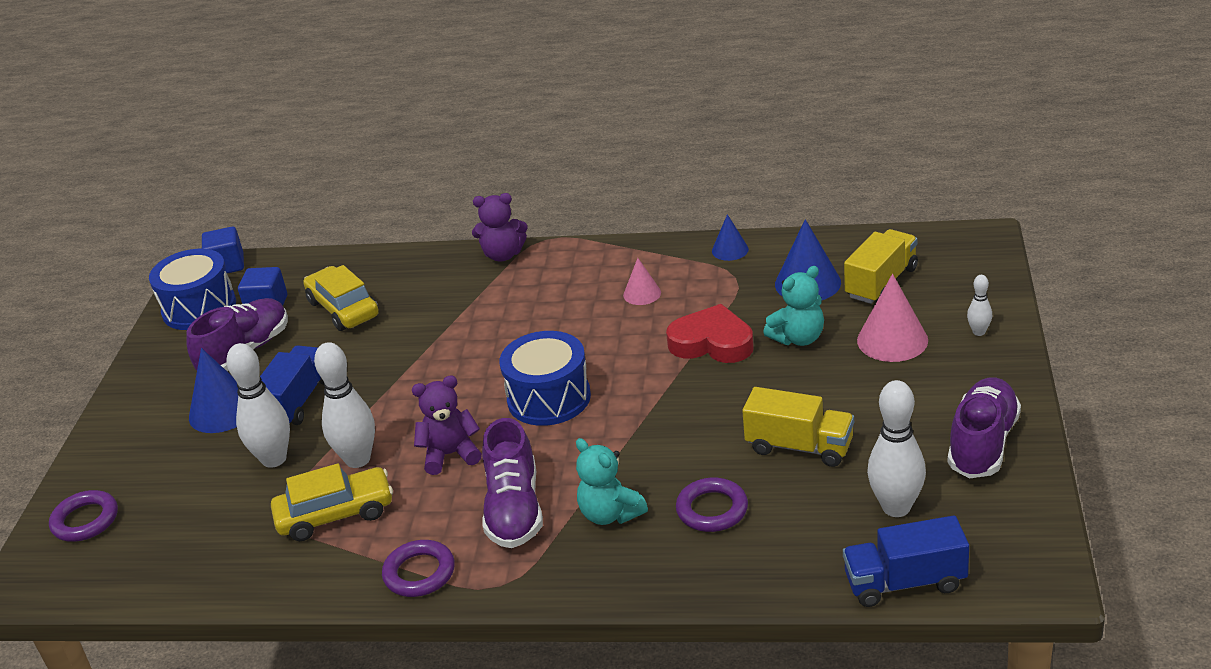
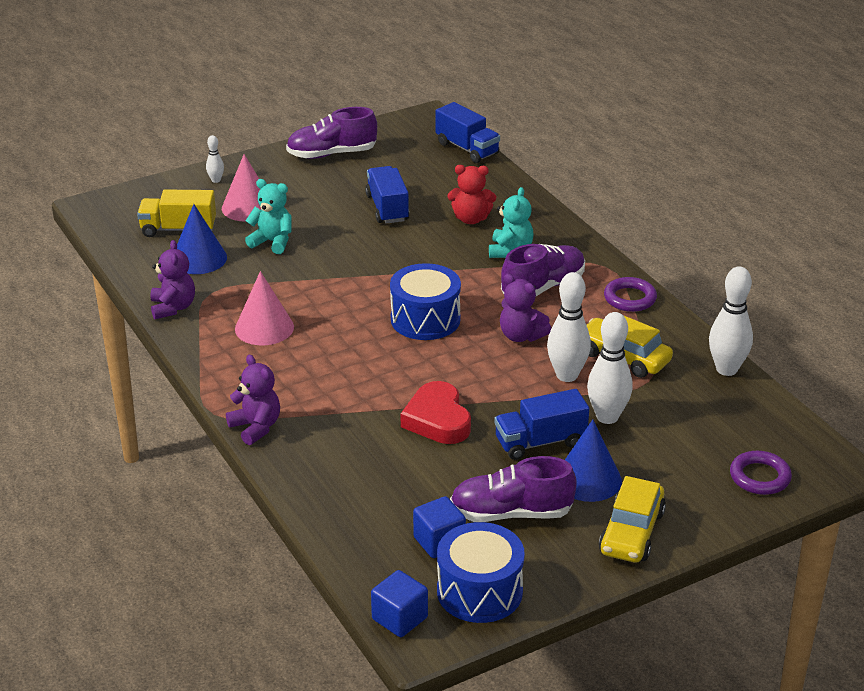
camera: 130 degrees left, 0 degrees up
(343, 309) = (405, 486): yellow car -> yellow car (631, 532)
(642, 294) = (264, 328): pink cone -> pink cone, size x1.71
(712, 342) = (304, 274): red heart -> red heart (437, 420)
(712, 509) = (471, 219): purple ring -> red teddy bear
(730, 250) = (173, 308): blue cone -> purple teddy bear
(799, 447) = (387, 208): yellow truck -> blue truck
(896, 507) = (412, 165): white bowling pin -> white bowling pin (726, 369)

